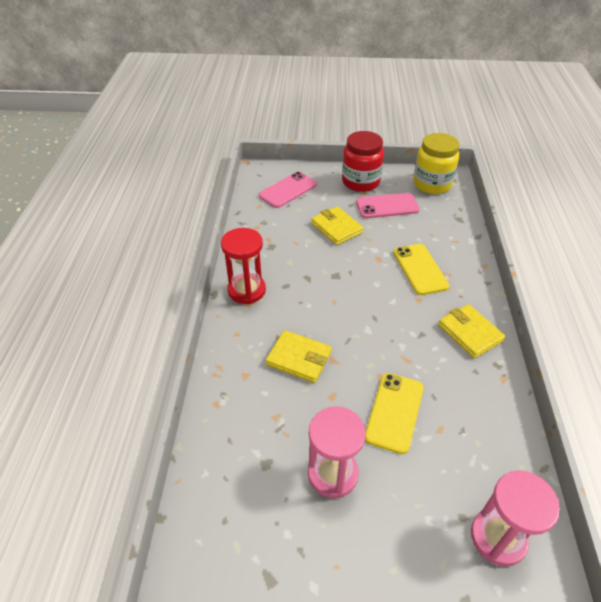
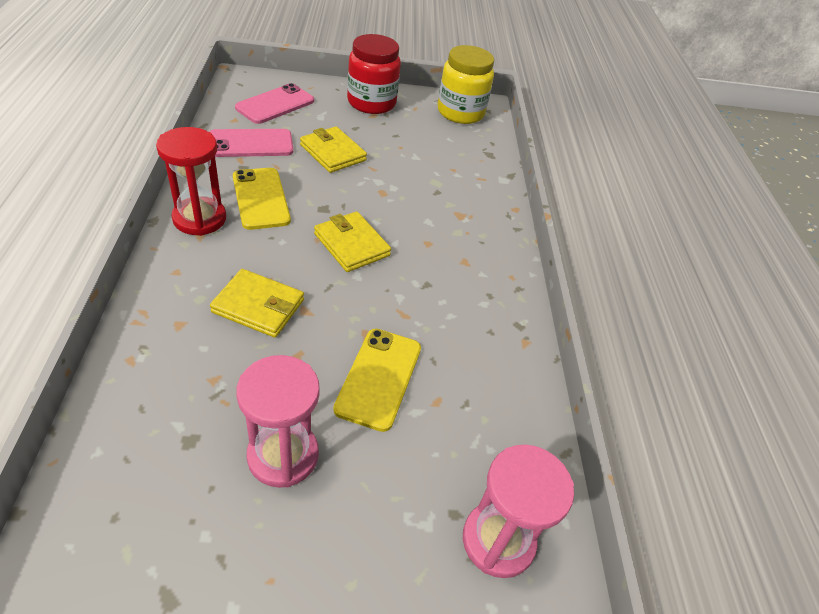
camera: 10 degrees left, 0 degrees up
(387, 206) = (401, 133): pink phone -> pink phone (250, 144)
(420, 269) = (434, 208): yellow phone -> yellow phone (261, 198)
(470, 333) = (488, 286): yellow wallet -> yellow wallet (351, 245)

